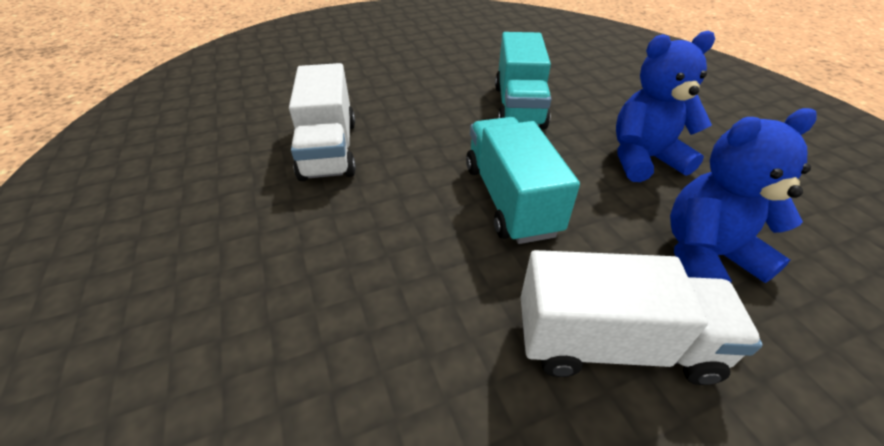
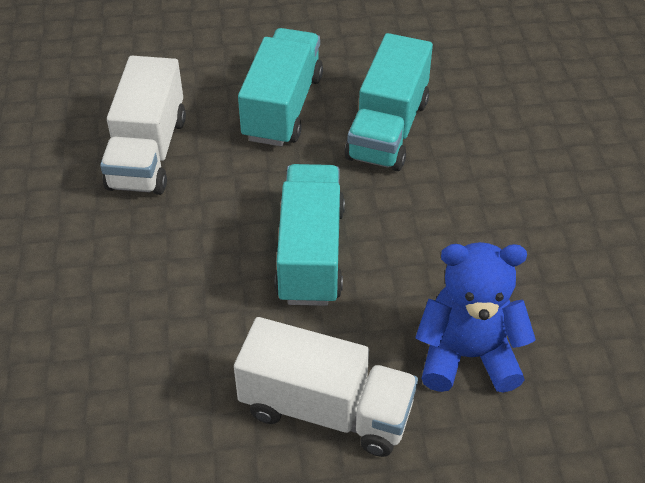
camera: 15 degrees right, 5 degrees up
(430, 105) = (282, 107): none -> turquoise truck
(643, 159) = (487, 234): blue teddy bear -> none

